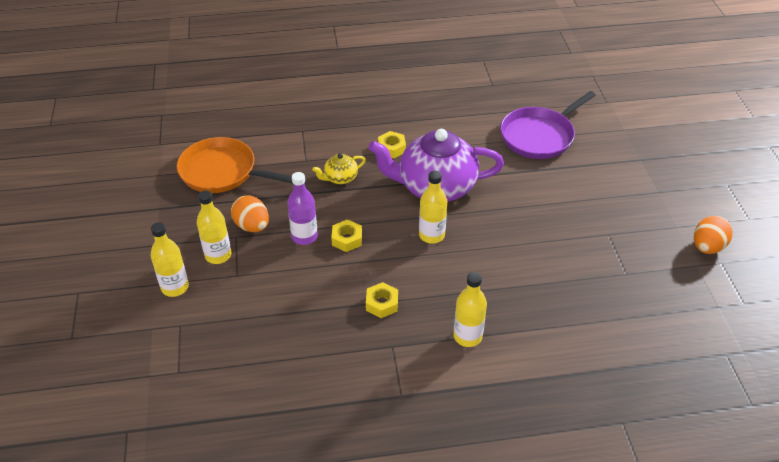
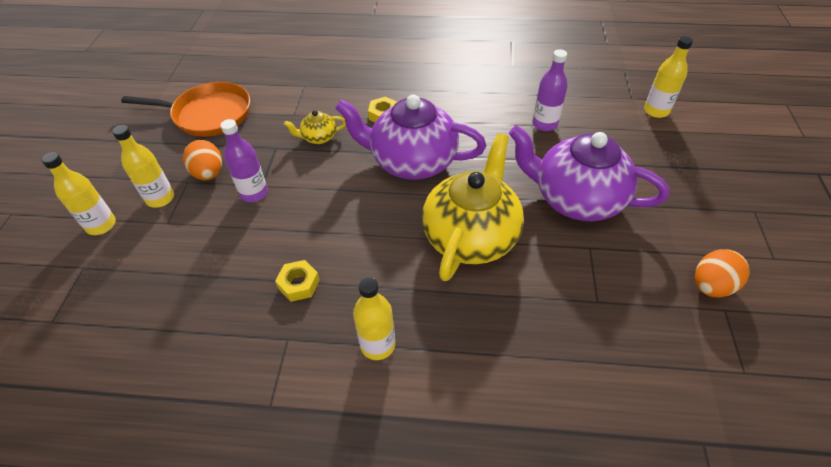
camera: 15 degrees right, 5 degrees up
(222, 172) = (209, 114): orange pan -> orange pan turned 150 degrees clockwise
(347, 239) = (295, 203): yellow nut -> none
(431, 235) = (386, 214): yellow bottle -> yellow bottle (656, 111)
(510, 241) = (471, 236): none -> yellow teapot
(539, 136) = (544, 124): purple pan -> purple bottle
(585, 197) = (576, 199): none -> purple teapot

